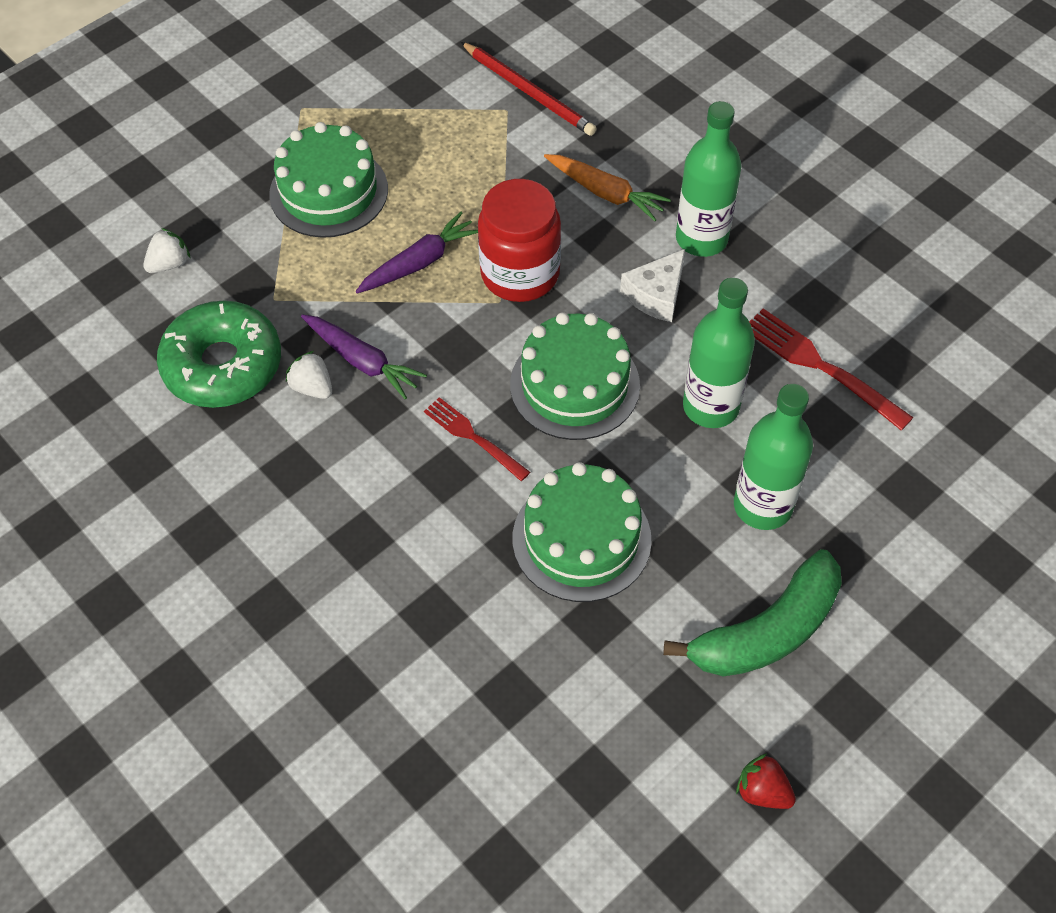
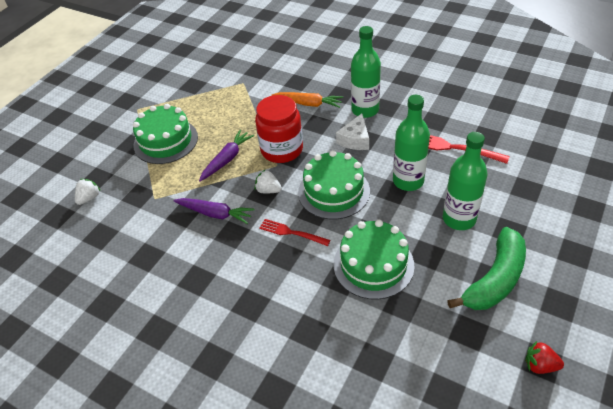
camera: 15 degrees left, 10 degrees down
(223, 365) = (137, 239): green donut -> none
(312, 387) = (192, 235): white strawberry -> white strawberry (268, 190)
(529, 92) = (251, 73): red pencil -> none

